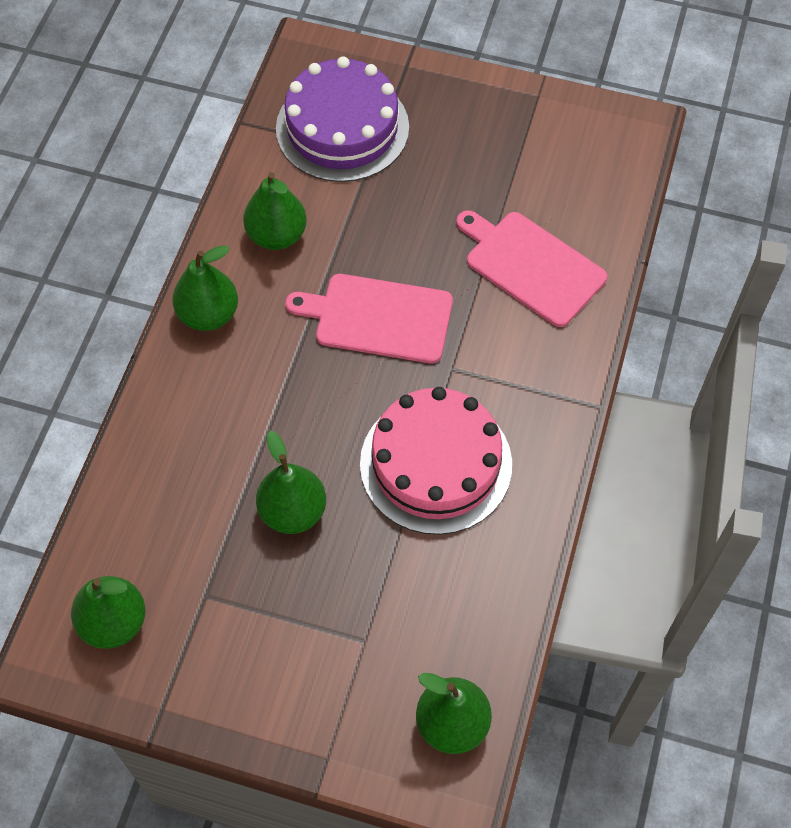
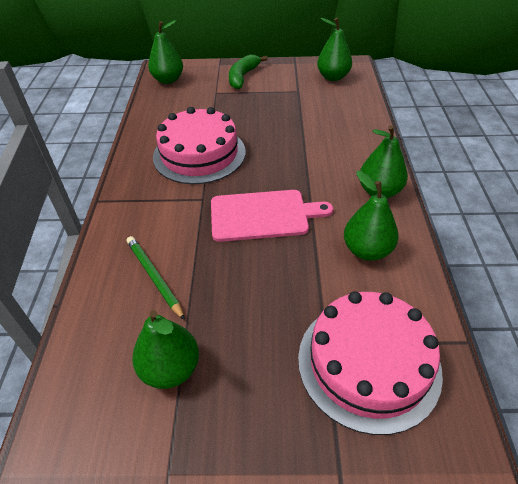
camera: 165 degrees right, 15 degrees down
(293, 512) = (271, 122): green pear -> green pear (170, 369)
(293, 684) = (243, 77): none -> green banana
(342, 128) = (368, 363): purple cake -> pink cake
(531, 266) = (154, 277): pink cutting board -> green pencil

